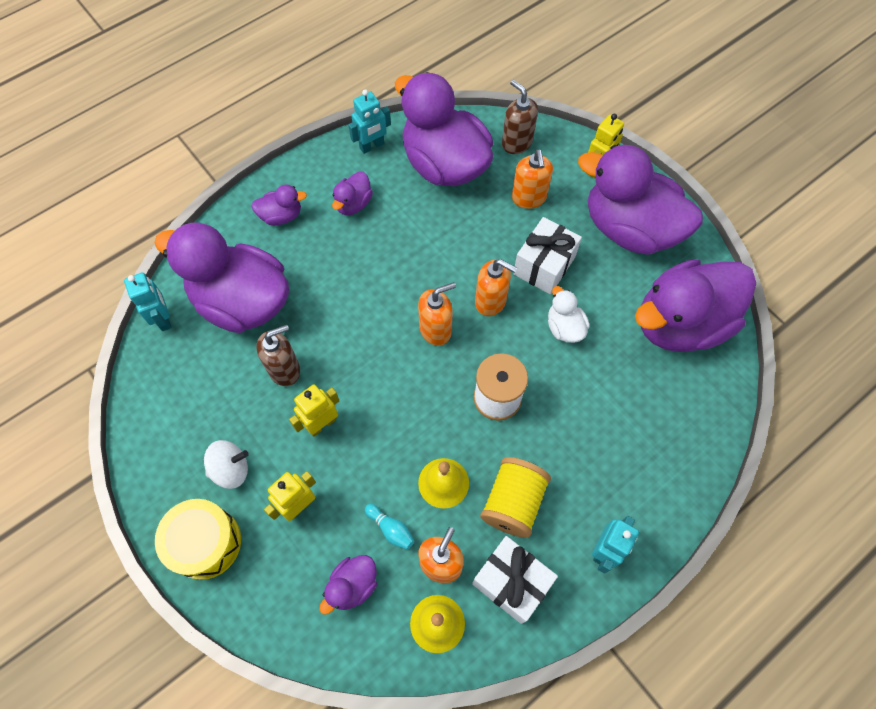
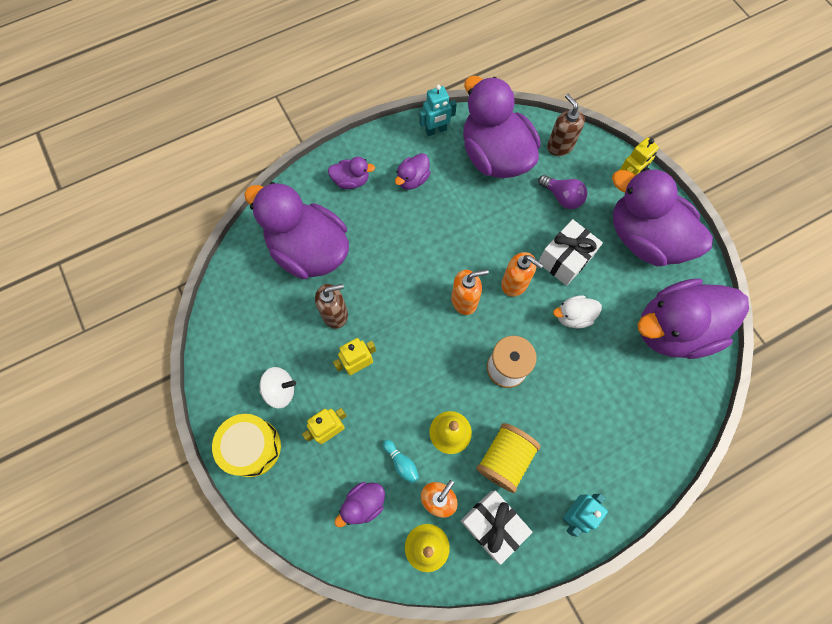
camera: 10 degrees right, 5 degrees up
(163, 318) = (243, 254): turquoise robot -> none
(529, 198) = (562, 197): orange soap dispenser -> purple light bulb
(564, 327) = (573, 316): white duck -> white duck turned 90 degrees counterclockwise

